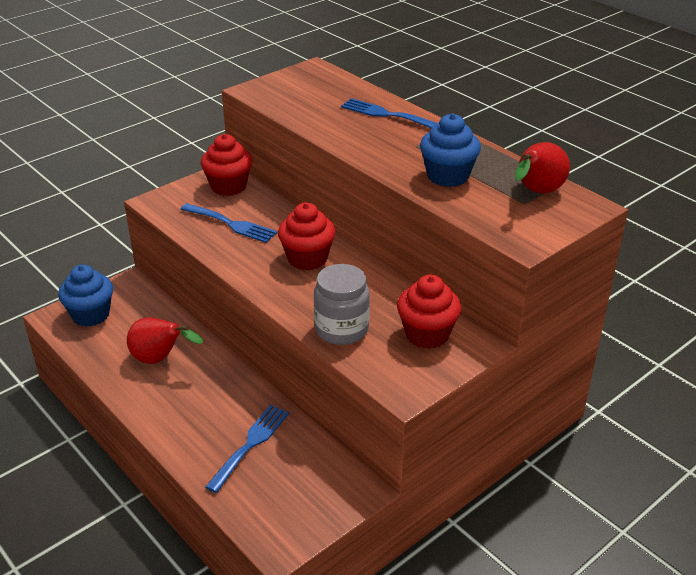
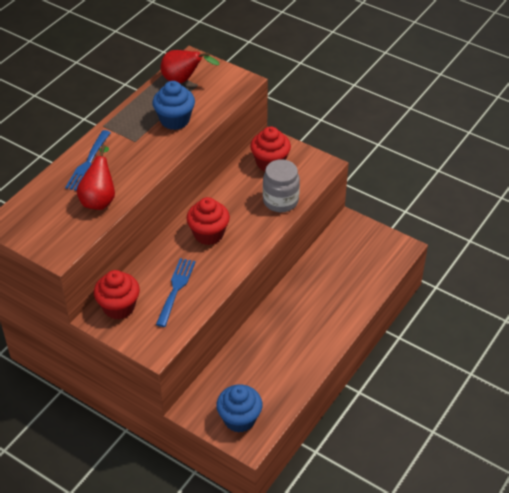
camera: 105 degrees left, 10 degrees up
(160, 359) = (275, 354): red pear -> red pear (99, 199)
(250, 444) = (336, 279): blue fork -> none

